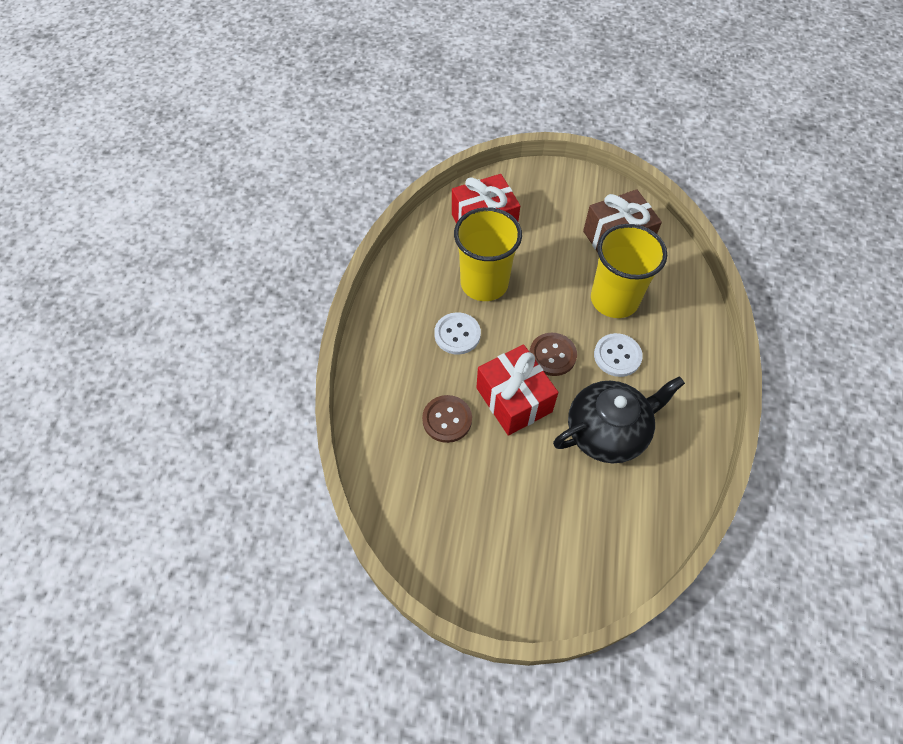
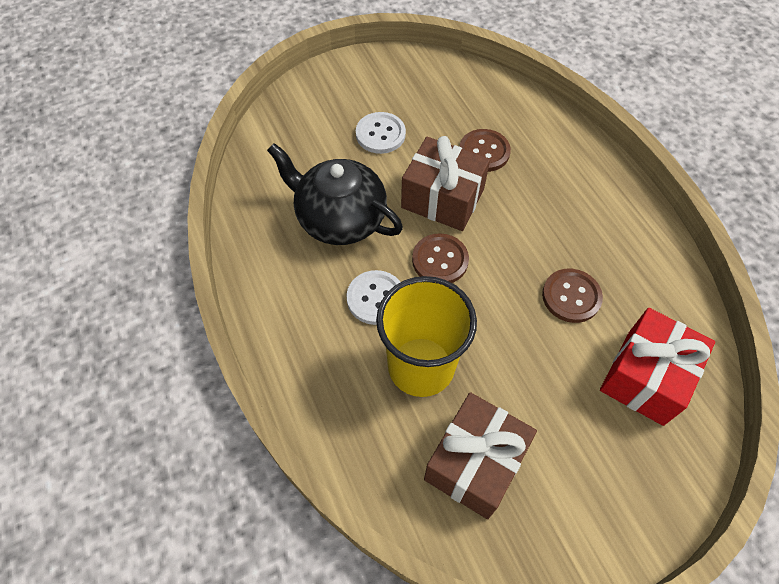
camera: 145 degrees right, 0 degrees up
(457, 334) = (545, 226): white button -> white button (380, 134)
(484, 283) = (571, 296): yellow cup -> brown button
(514, 400) = (442, 198): red gift -> brown gift
(607, 432) = (340, 219): black teapot -> black teapot turned 90 degrees clockwise

